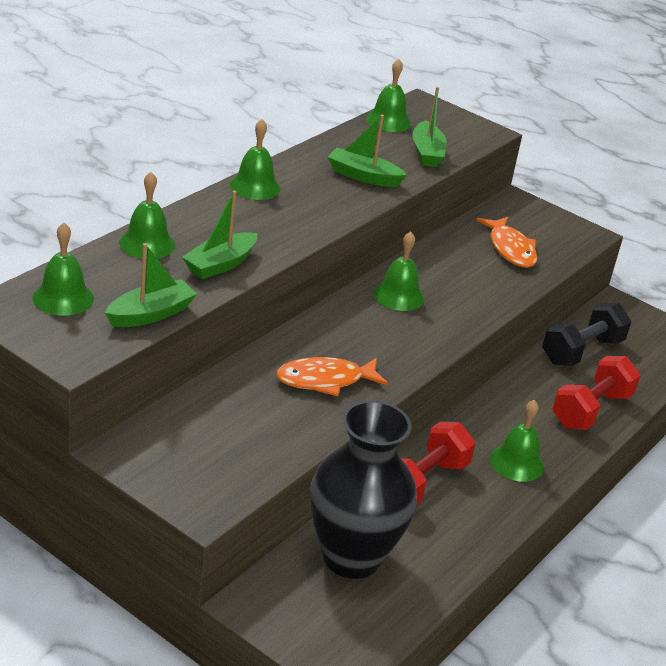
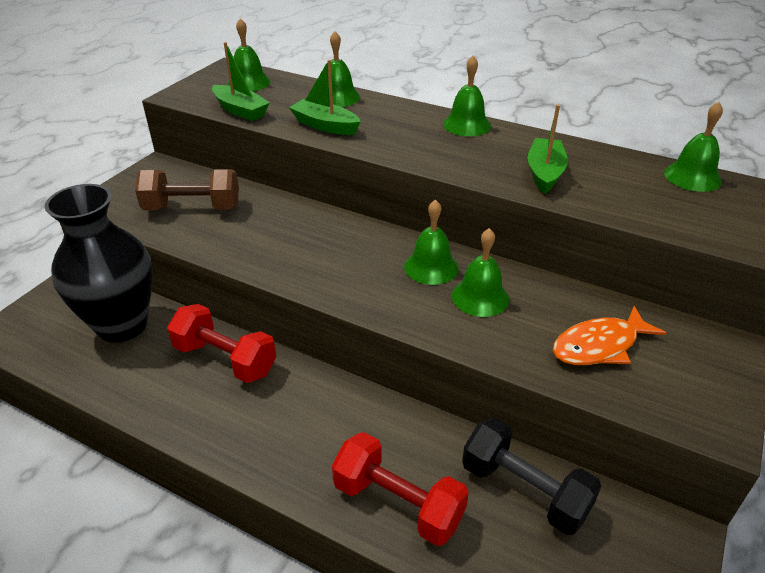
camera: 85 degrees right, 5 degrees up
(243, 428) = (192, 208): none -> brown dumbbell
(325, 380) = (268, 238): orange fish -> none
(427, 153) = (646, 206): green boat -> none
(517, 462) = (273, 431): green bell -> green bell (480, 297)

